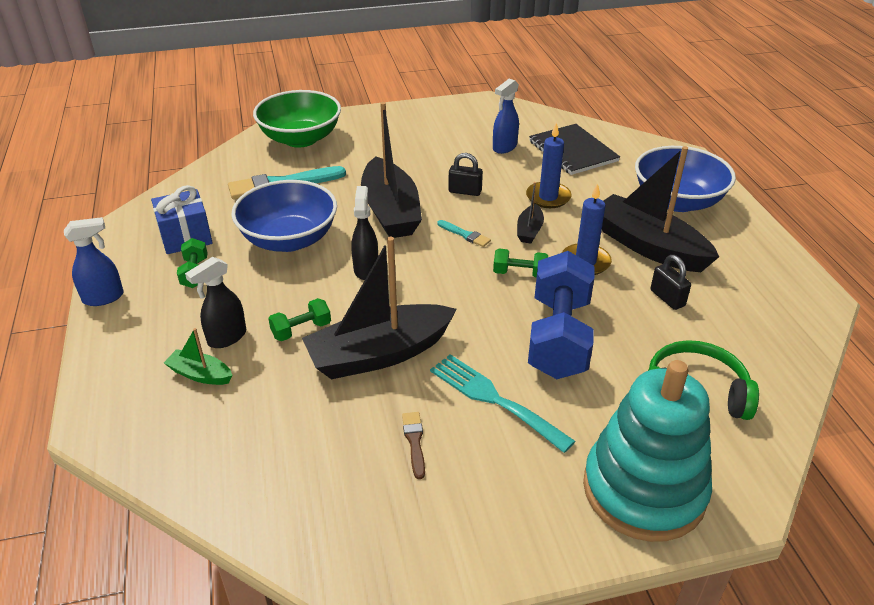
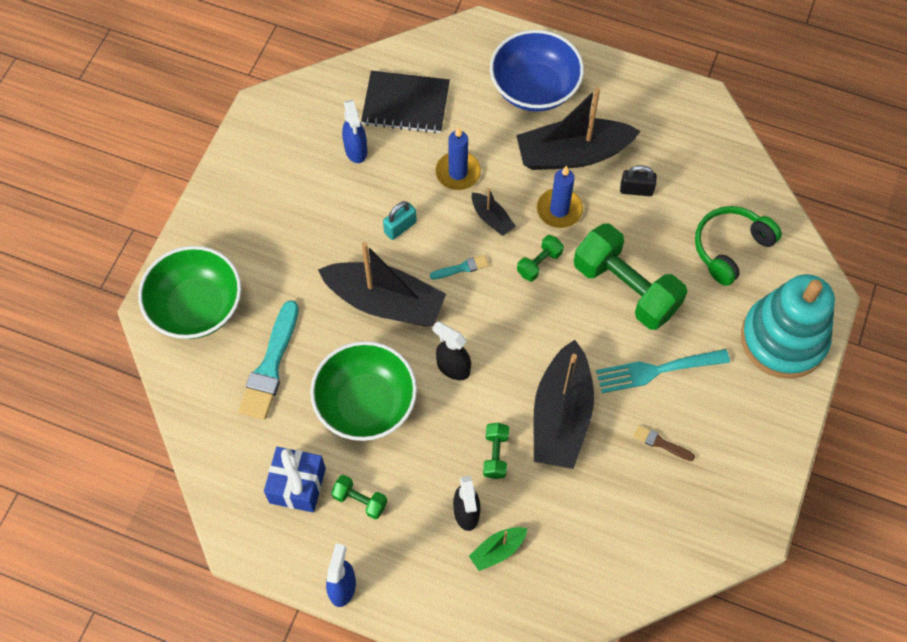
camera: 55 degrees left, 25 degrees up
(289, 239) = (366, 403): blue bowl -> green bowl
(465, 191) = (400, 227): black padlock -> turquoise padlock
(559, 337) = (626, 288): blue dumbbell -> green dumbbell

